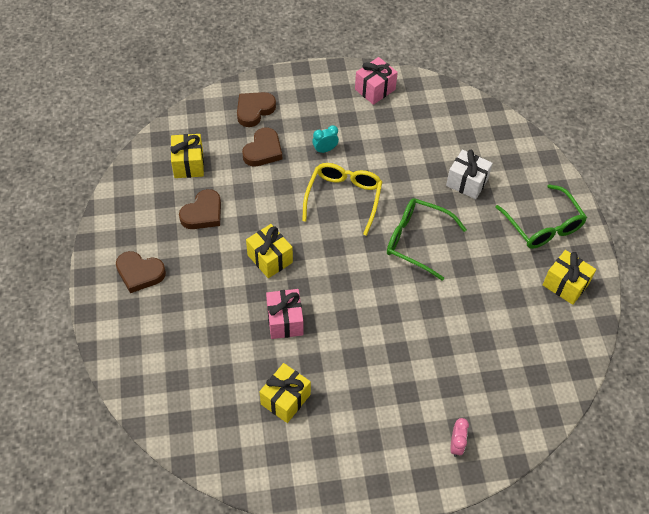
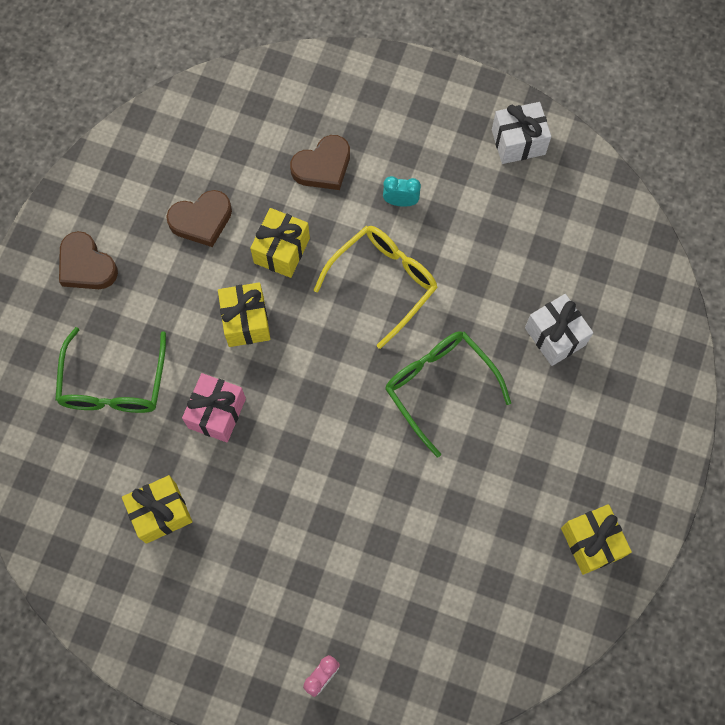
camera: 30 degrees right, 15 degrees up
(188, 164) = (222, 143): yellow gift -> yellow gift (281, 250)
(254, 110) = (344, 102): brown heart -> none
(375, 89) = (518, 142): pink gift -> white gift
(543, 225) = (616, 447): green glasses -> green glasses (114, 384)

